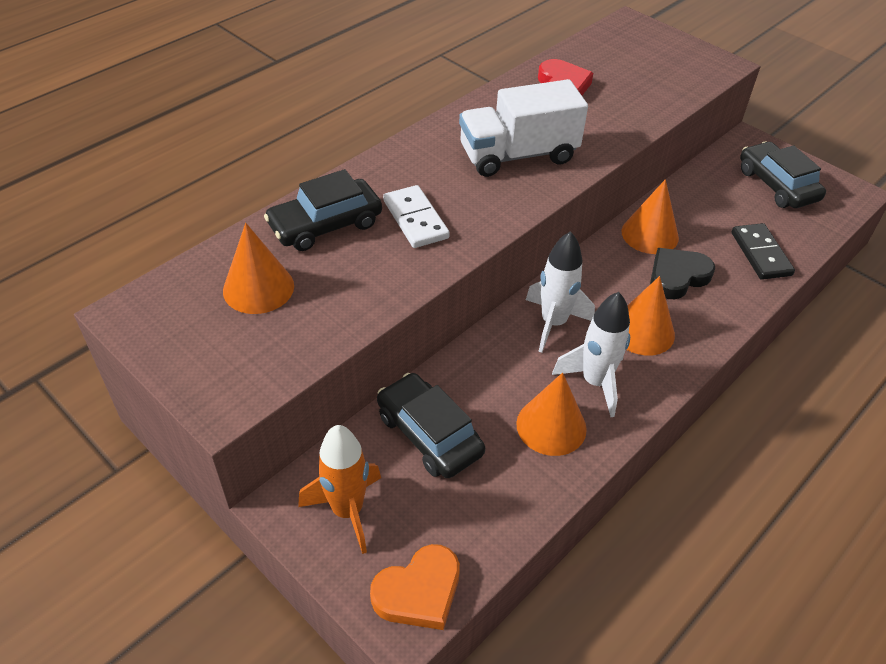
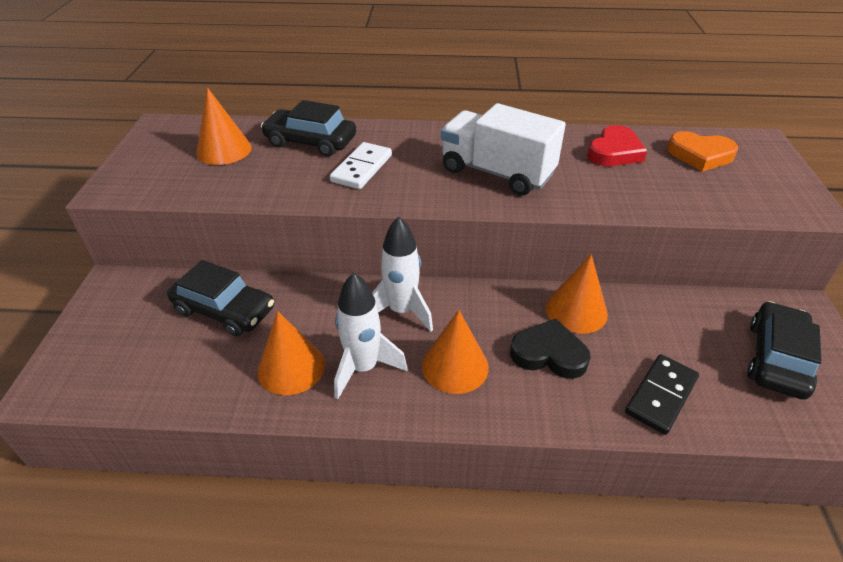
camera: 50 degrees right, 5 degrees down
(347, 510) = (125, 311): orange rocket -> none
(419, 592) = (76, 382): orange heart -> orange heart (700, 155)
(429, 434) = (224, 310): black car -> black car turned 105 degrees clockwise

